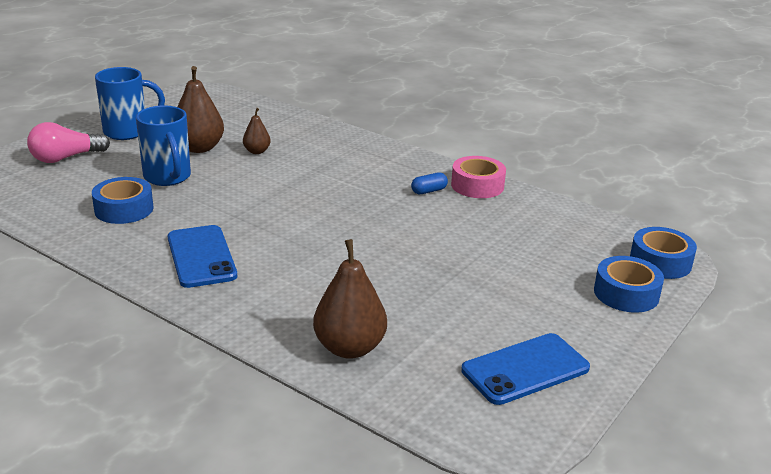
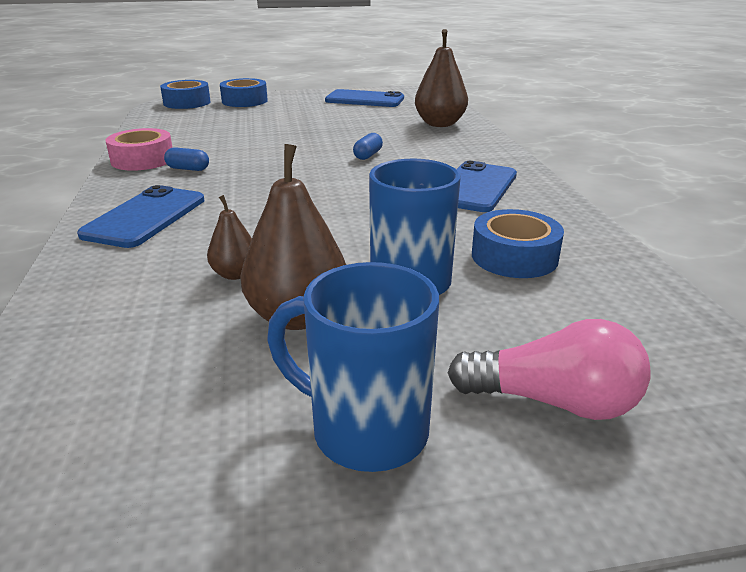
camera: 135 degrees left, 0 degrees up
(336, 259) = (368, 155): none -> blue capsule
(364, 156) = (145, 217): none -> blue phone

